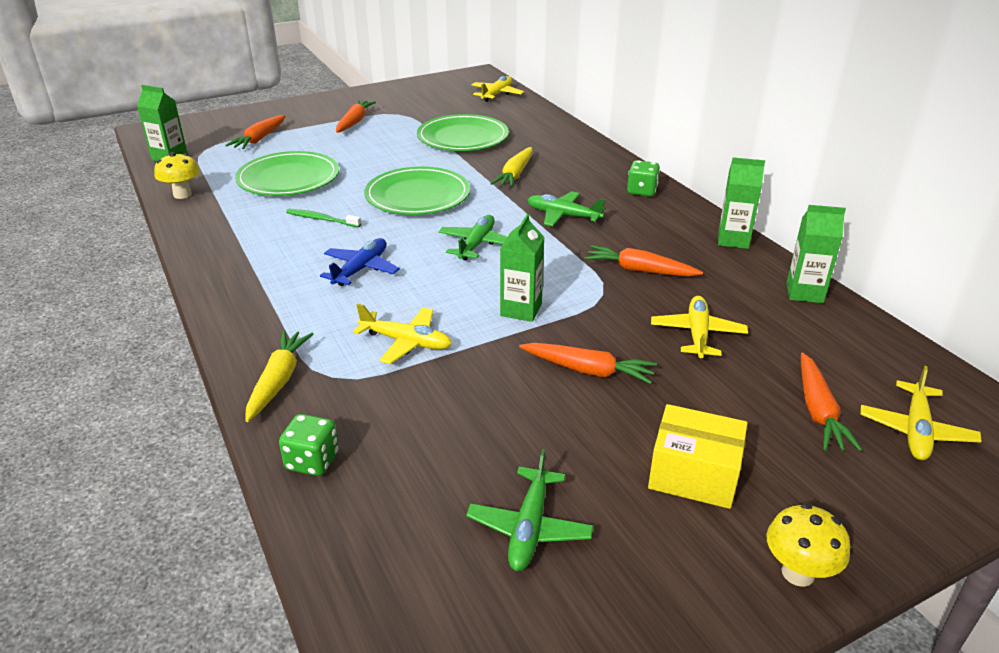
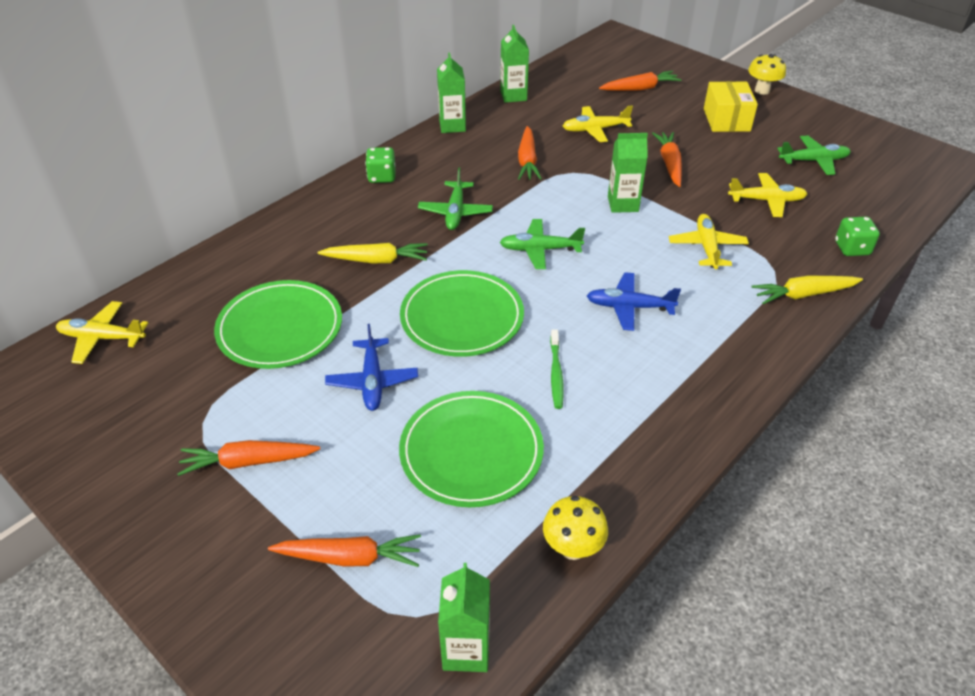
camera: 110 degrees left, 10 degrees up
(382, 158) = (372, 381): none -> blue plane
(915, 430) = (632, 64): yellow plane -> yellow plane (767, 200)

